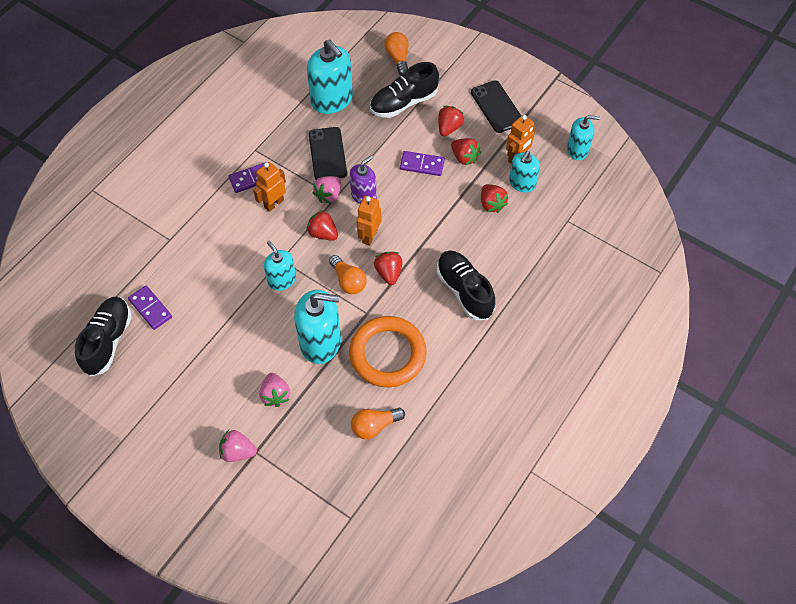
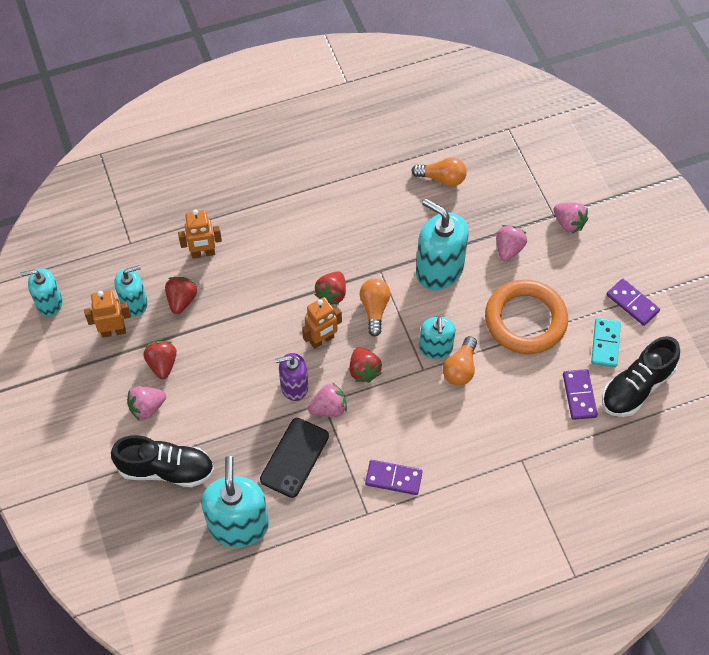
camera: 145 degrees left, 0 degrees up
(150, 361) = (605, 344): none -> turquoise domino
(274, 203) = (390, 434): orange robot -> orange robot (203, 253)
(387, 354) = (388, 225): orange ring -> orange ring (525, 320)
(398, 58) = (122, 534): orange light bulb -> orange light bulb (460, 368)
(422, 165) = (210, 383): purple domino -> purple domino (632, 303)
(449, 128) = (147, 407): red strawberry -> pink strawberry
(464, 291) = (278, 238): black shoe -> none
(496, 107) = (77, 400): black phone -> none
(577, 150) = (49, 303): turquoise soap dispenser -> turquoise soap dispenser turned 45 degrees counterclockwise

